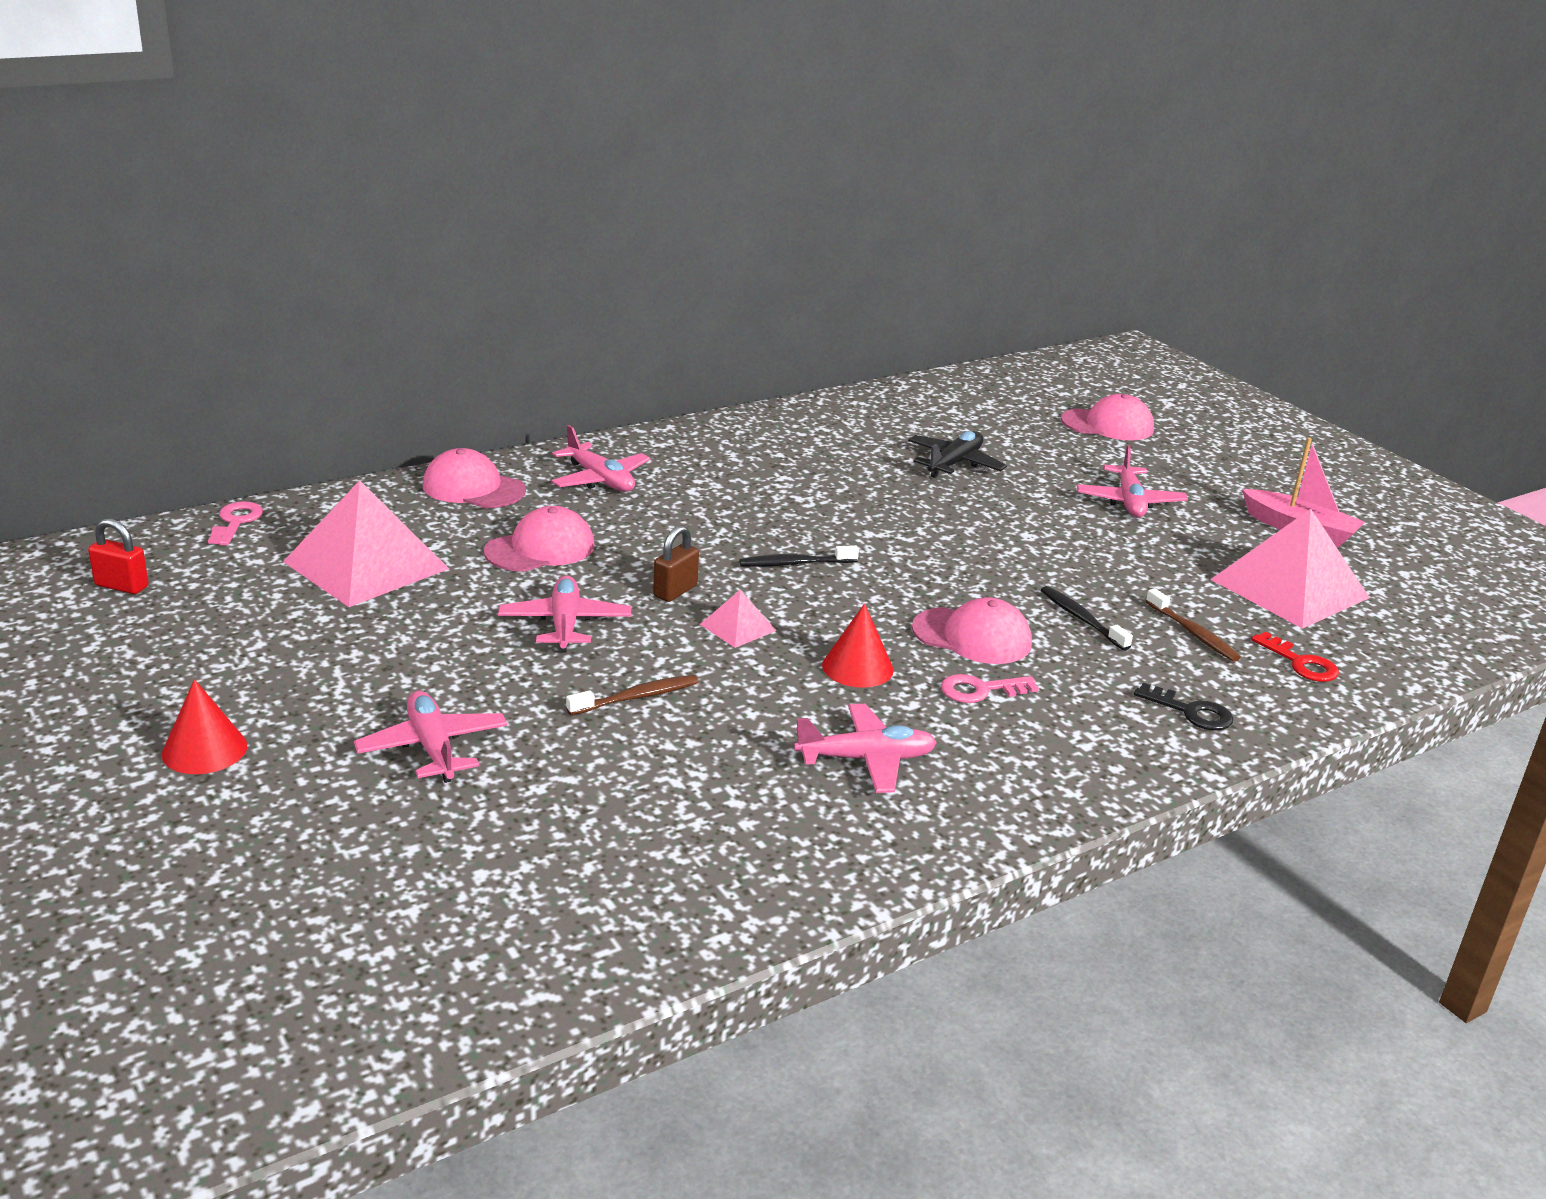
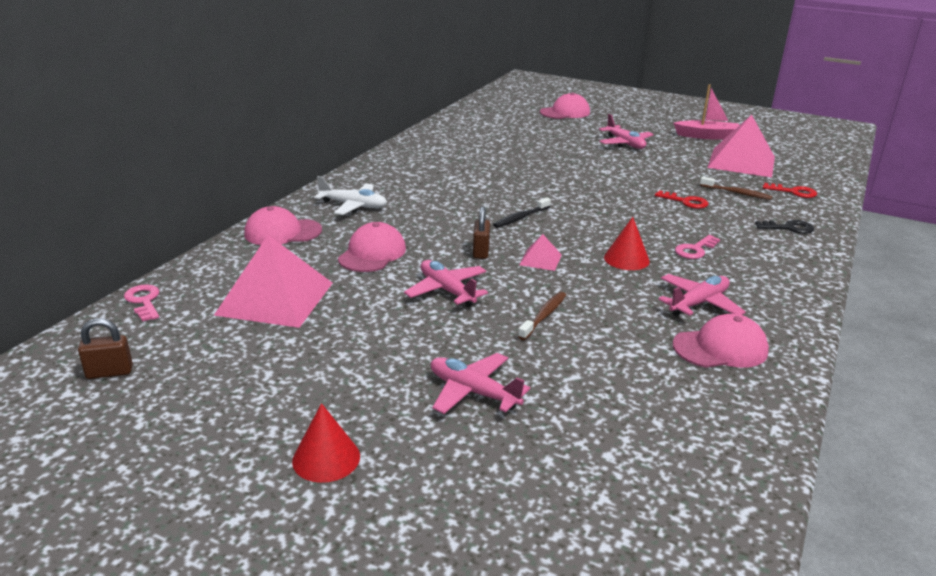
camera: 30 degrees left, 0 degrees up
(121, 586) = (109, 372): red padlock -> brown padlock
(600, 479) = (353, 206): pink plane -> white plane
(954, 463) = (524, 147): black plane -> none
(972, 636) = (653, 225): pink cap -> pink cap (720, 348)
(1082, 619) = (685, 202): black toothbrush -> red key

